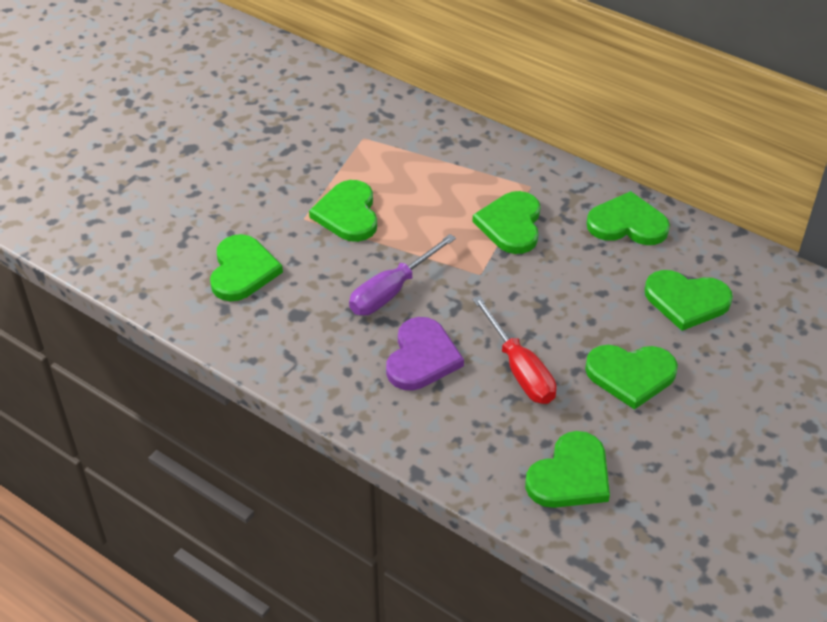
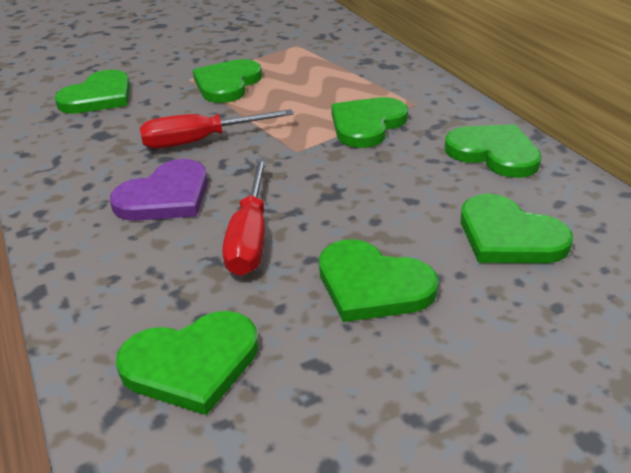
camera: 30 degrees right, 10 degrees down
(392, 291) = (200, 141): purple screwdriver -> red screwdriver

